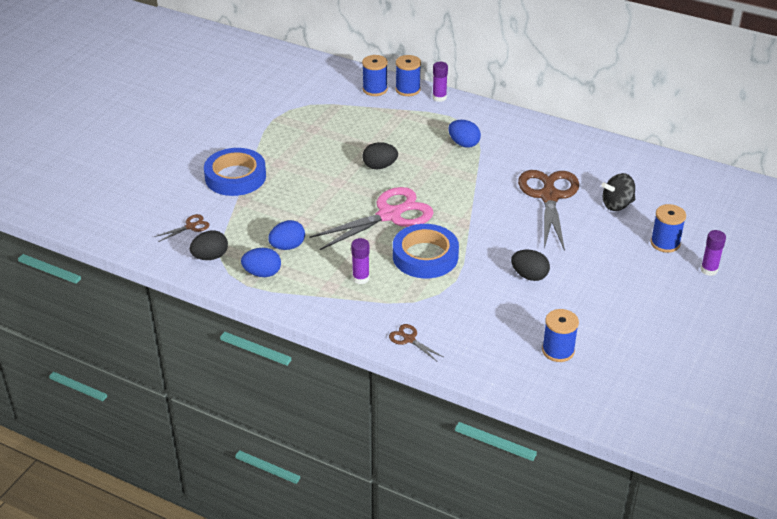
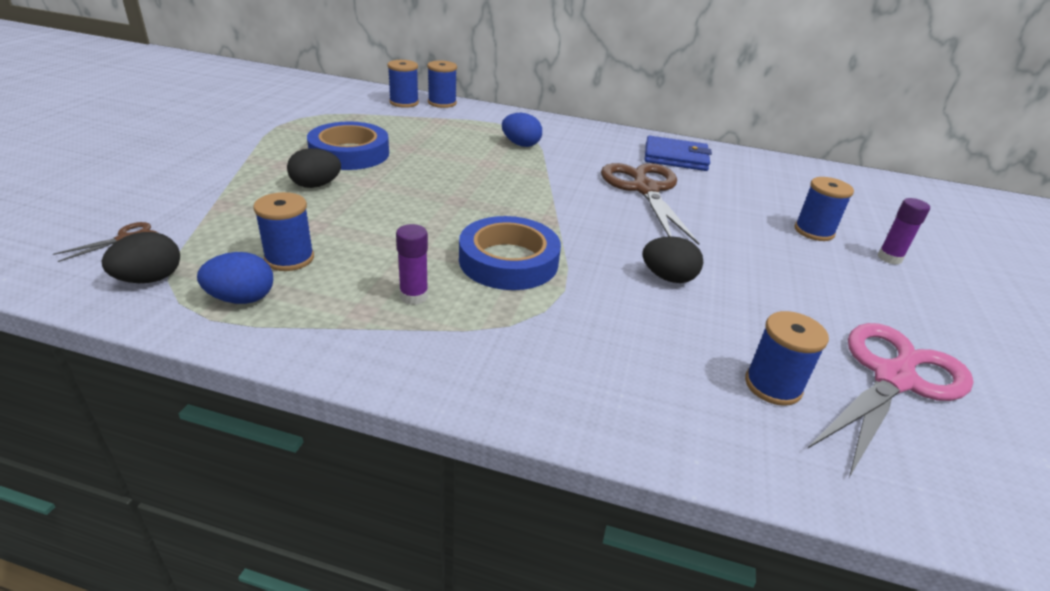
camera: 15 degrees left, 5 degrees down
(235, 177) = (215, 179): blue tape -> blue tape (349, 153)
(287, 246) = (289, 258): blue egg -> blue spool
(379, 166) = (421, 165): black egg -> black egg (316, 185)
(389, 215) = (444, 214): pink scissors -> pink scissors (893, 379)
(409, 339) = (517, 389): brown scissors -> none
(439, 97) = (479, 109): purple glue stick -> none
(593, 161) = (676, 157): none -> blue wallet
(617, 205) = (729, 195): black spinning top -> none

